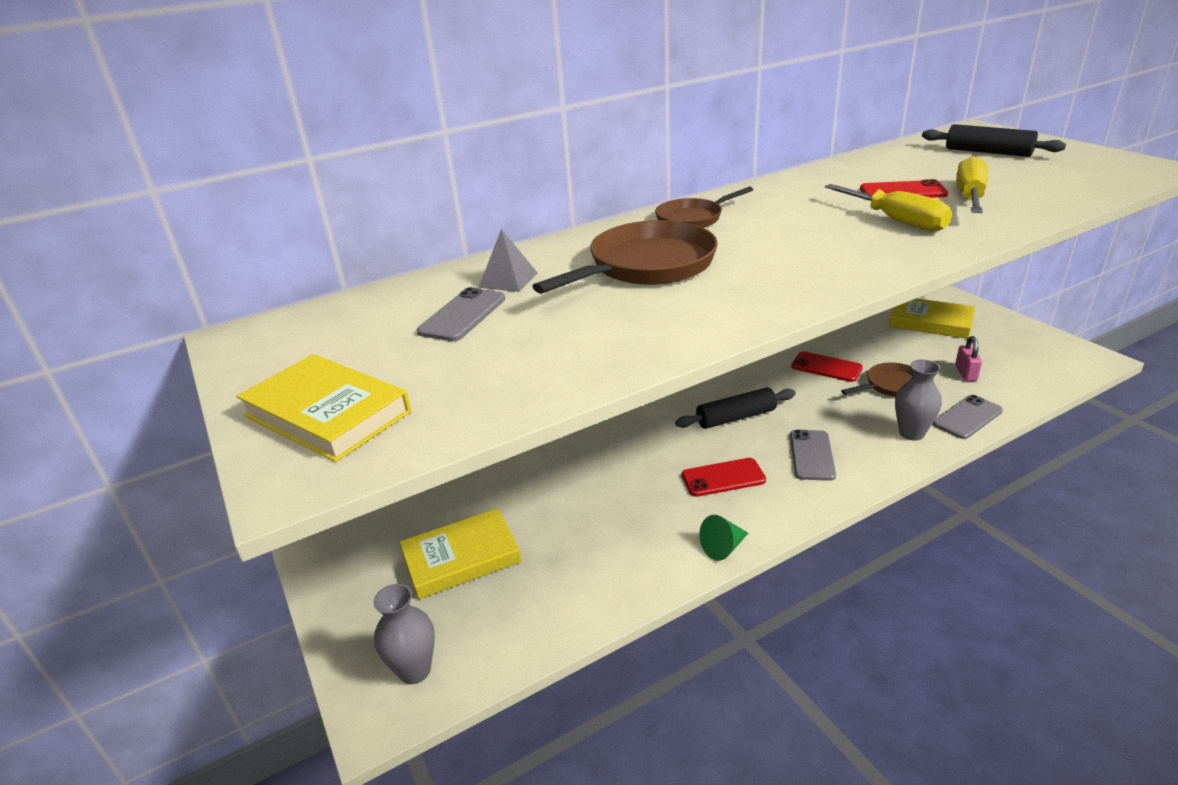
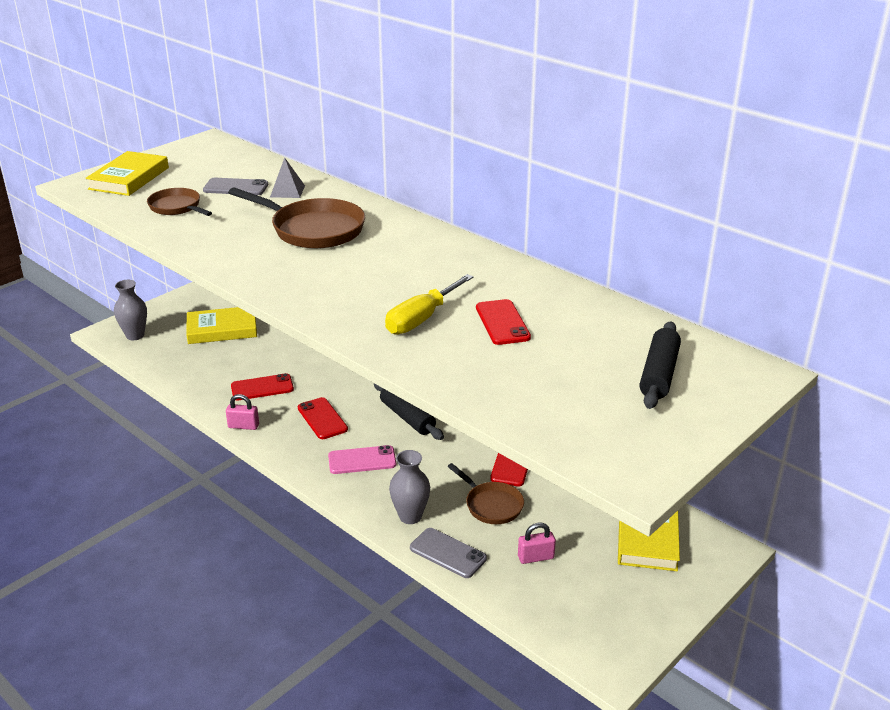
camera: 70 degrees right, 0 degrees up
(461, 558) = (222, 329): yellow book -> yellow book turned 60 degrees counterclockwise
(637, 525) = (262, 388): none -> red phone
(692, 218) = (411, 236): brown pan -> brown pan (177, 207)
(723, 547) = (243, 426): green cone -> pink padlock
(812, 455) = (362, 460): grey phone -> pink phone
(970, 197) = (496, 355): yellow screwdriver -> none

